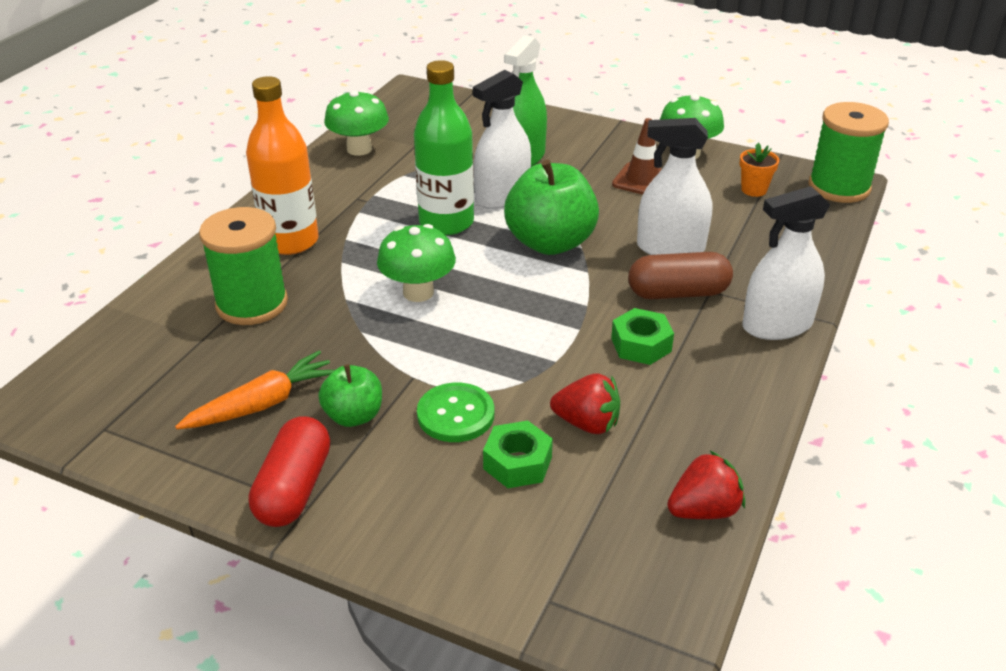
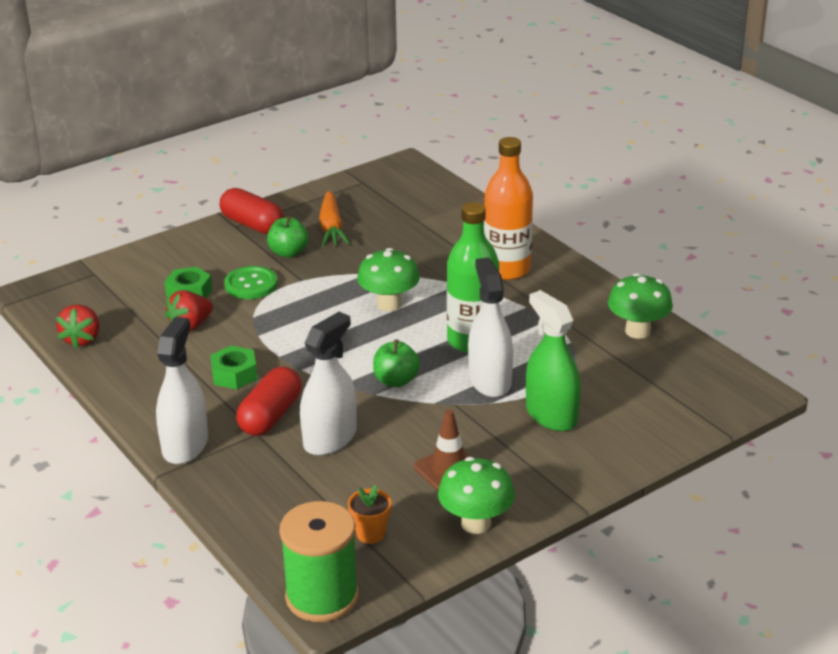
camera: 120 degrees right, 5 degrees down
(252, 304) = (439, 241): green spool -> none
(550, 243) = (396, 381): green apple -> green apple, size x0.55
(678, 293) = (270, 416): brown capsule -> red capsule

